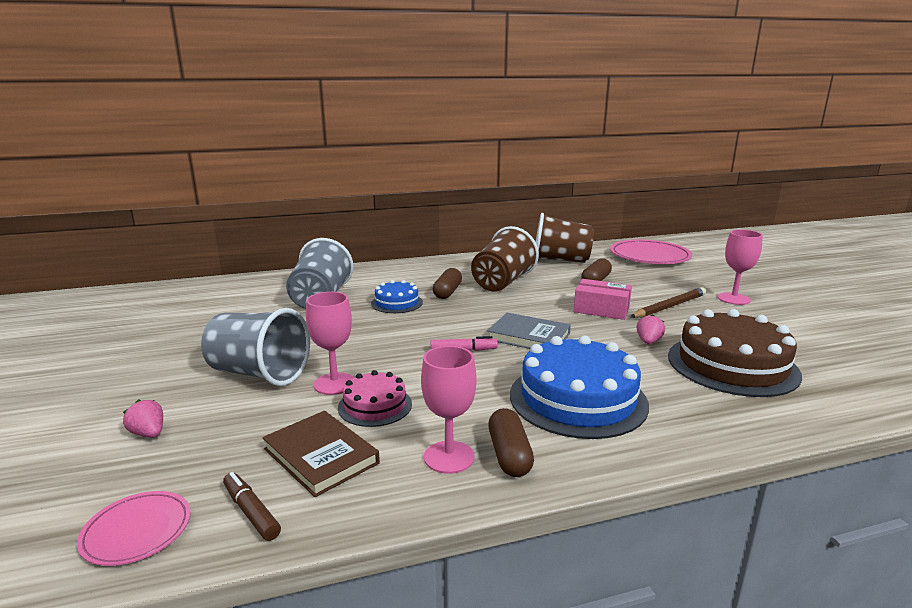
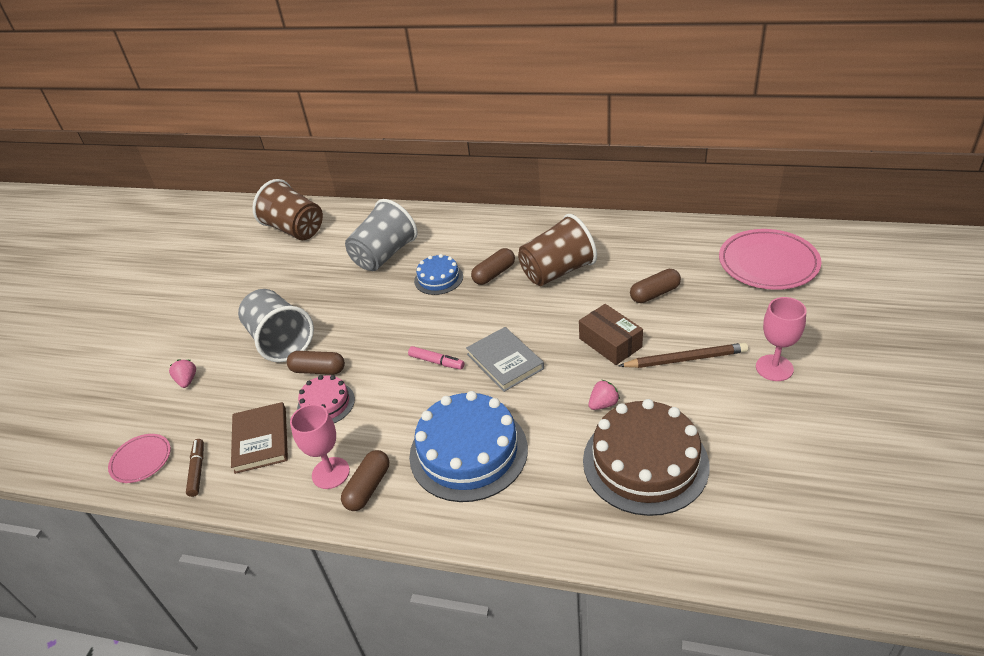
camera: 35 degrees right, 20 degrees up
(334, 384) = (318, 370): pink goblet -> brown capsule
(560, 260) = (655, 246): brown cup -> brown cup (295, 230)
(601, 309) = (610, 343): pink box -> brown box

